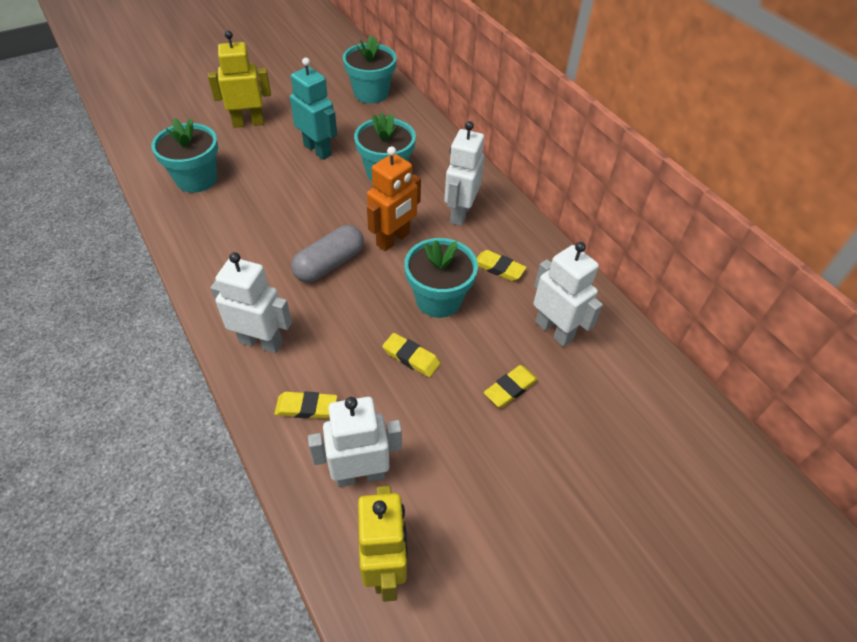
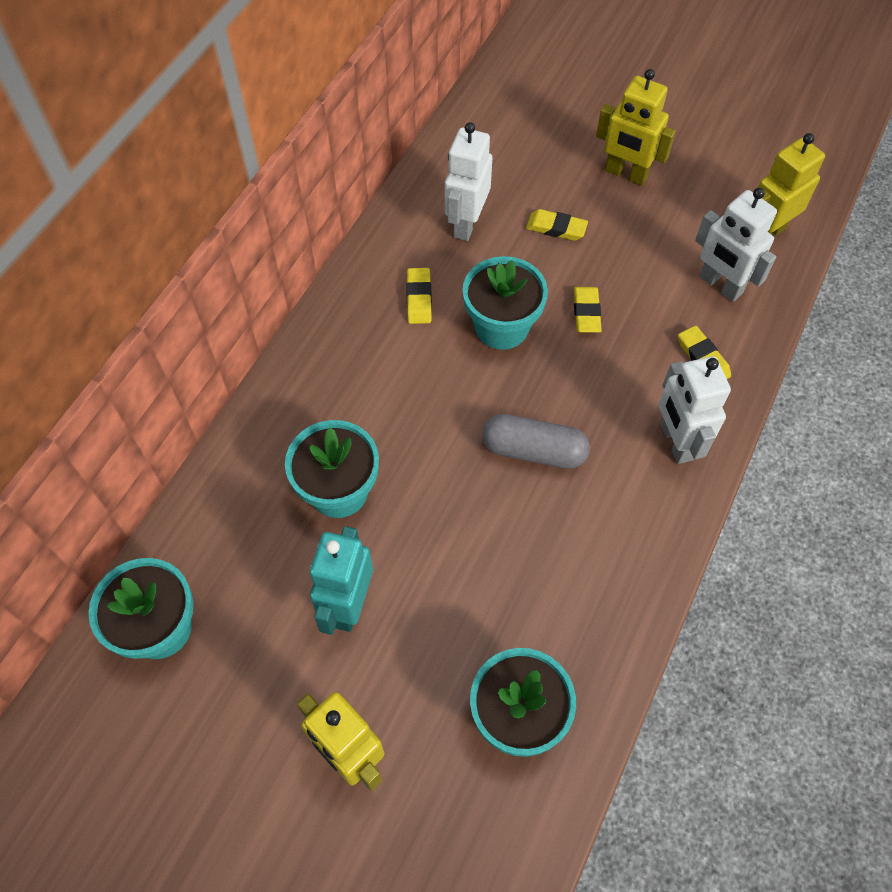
camera: 120 degrees left, 10 degrees up
(393, 239) = (450, 413): orange robot -> none
(460, 213) = (359, 372): white robot -> none
(542, 487) = (626, 174): none -> yellow robot

